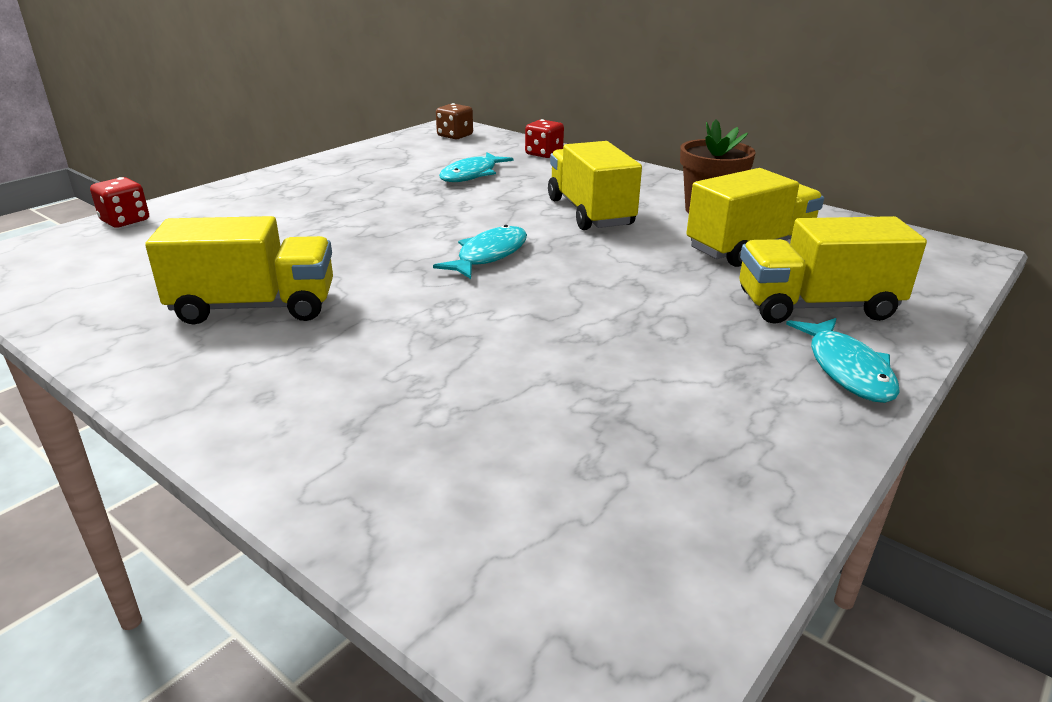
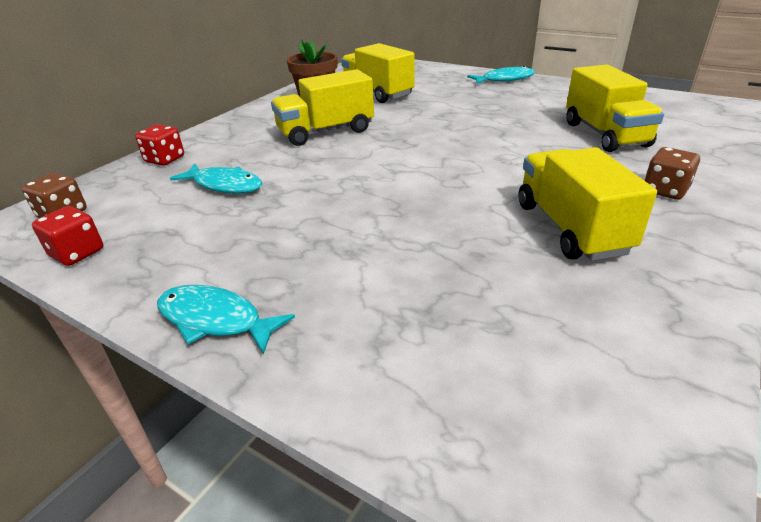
camera: 95 degrees left, 5 degrees up
(125, 221) = (412, 422): red dice -> red dice (77, 253)
(272, 393) = (665, 190): none -> brown dice
(489, 255) = (421, 156): turquoise fish -> turquoise fish (215, 320)
(816, 306) = (446, 82): yellow truck -> yellow truck (605, 134)

